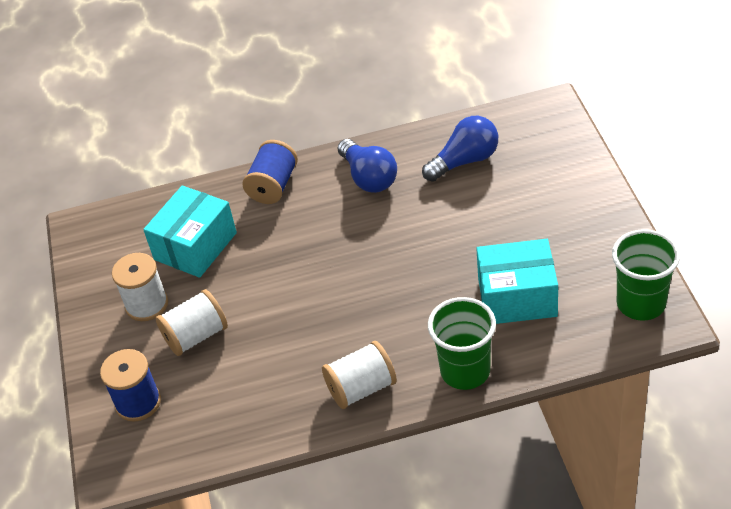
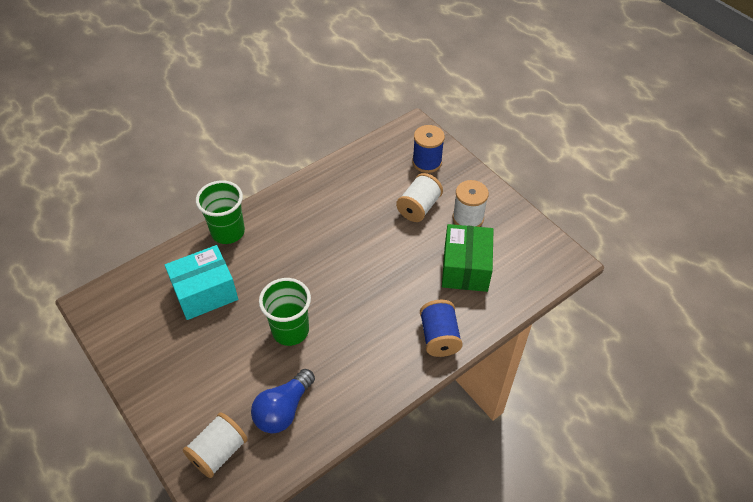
camera: 150 degrees right, 5 degrees up
(195, 246) = (465, 268): turquoise box -> green box
(361, 388) = (292, 205): white spool -> white spool (218, 452)
(368, 177) = (362, 368): blue light bulb -> none
(641, 304) = (112, 311): green cup -> green cup (290, 330)

